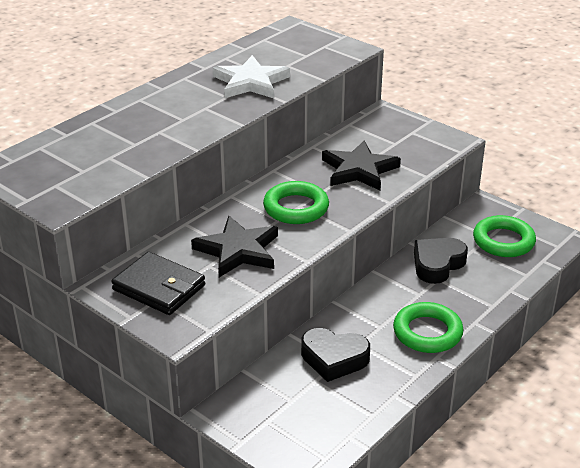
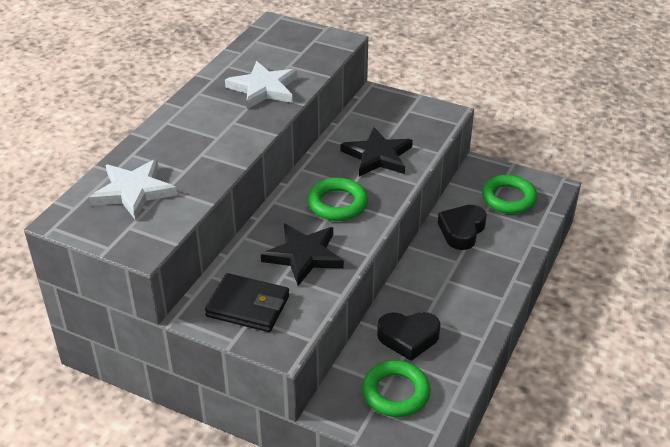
camera: 15 degrees left, 5 degrees up
(76, 155) = (134, 191): none -> white star
(427, 332) = (477, 297): green ring -> green ring (395, 393)

